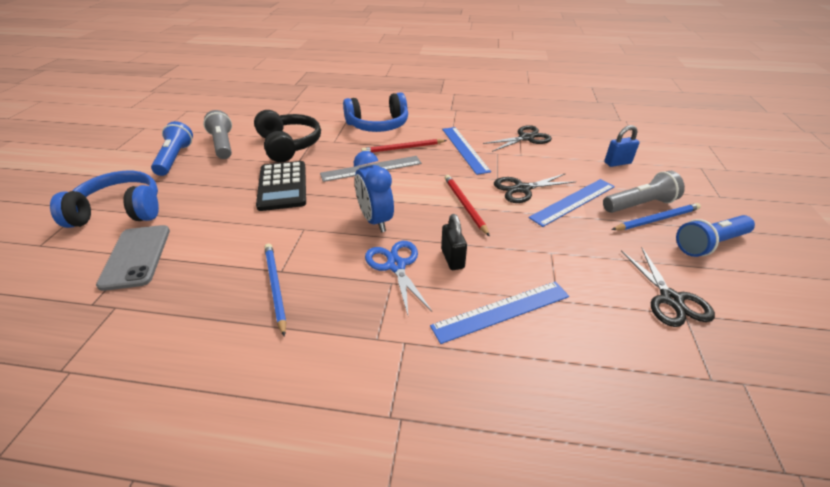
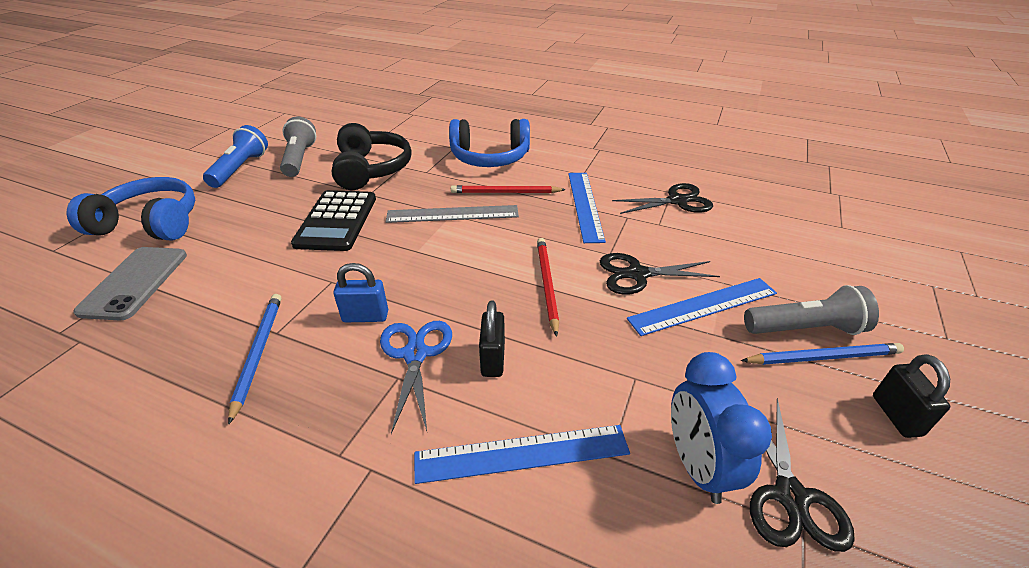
camera: 15 degrees right, 0 degrees up
(375, 220) = (422, 286): blue clock -> blue clock (697, 465)
(617, 163) = (798, 257): blue padlock -> blue padlock (365, 316)
(709, 244) = (896, 415): blue flashlight -> black padlock

